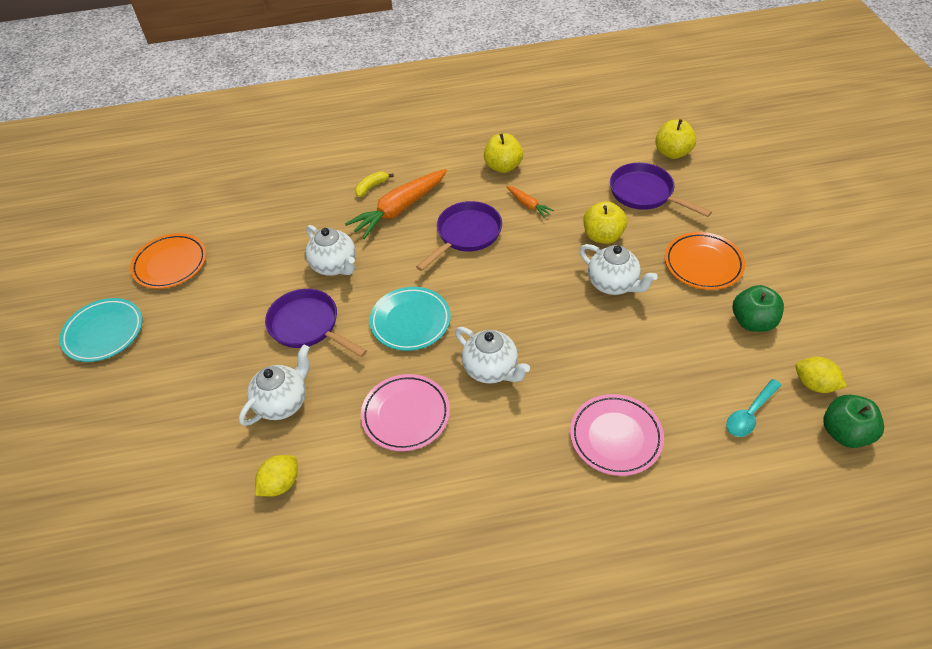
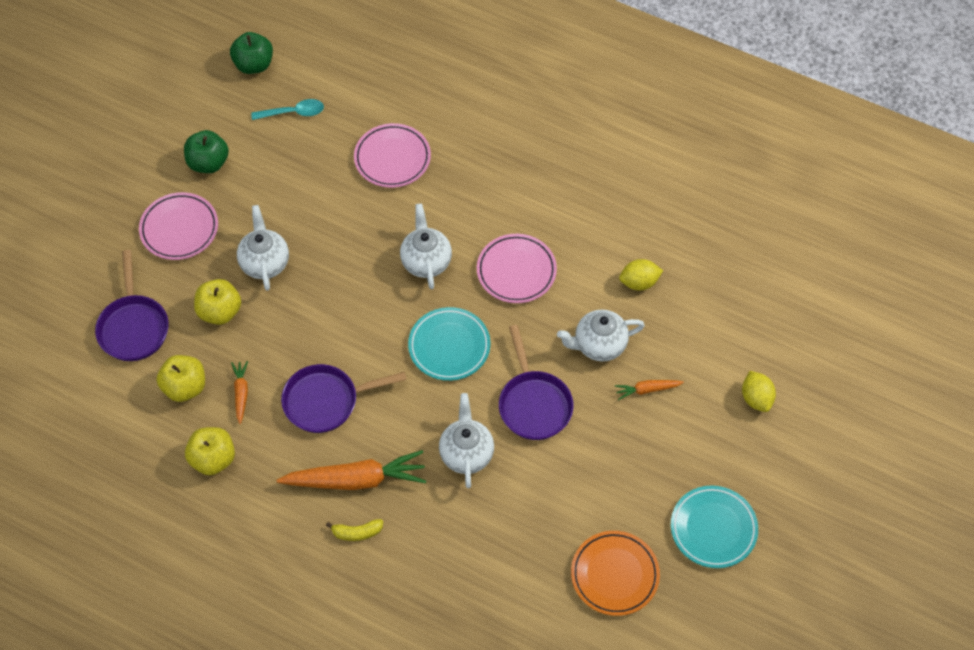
camera: 145 degrees left, 10 degrees up
(215, 395) = (647, 390): none -> orange carrot
(672, 153) = (52, 352): yellow apple -> yellow apple (185, 387)
(703, 264) = (179, 229): orange plate -> pink plate
(814, 384) = (230, 100): yellow lemon -> yellow lemon (756, 398)

